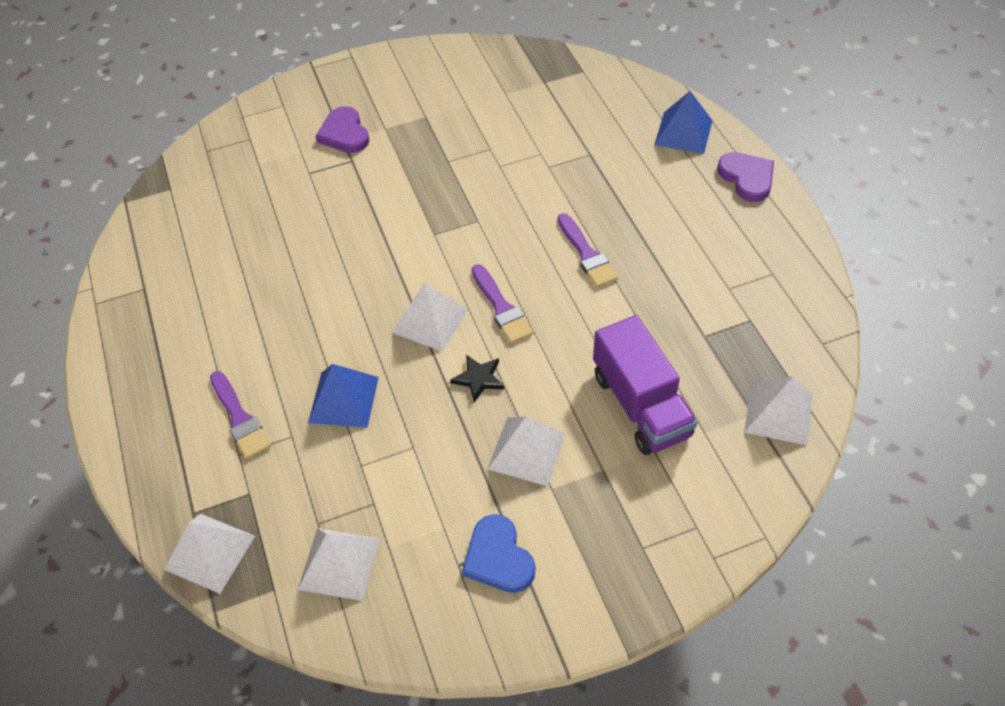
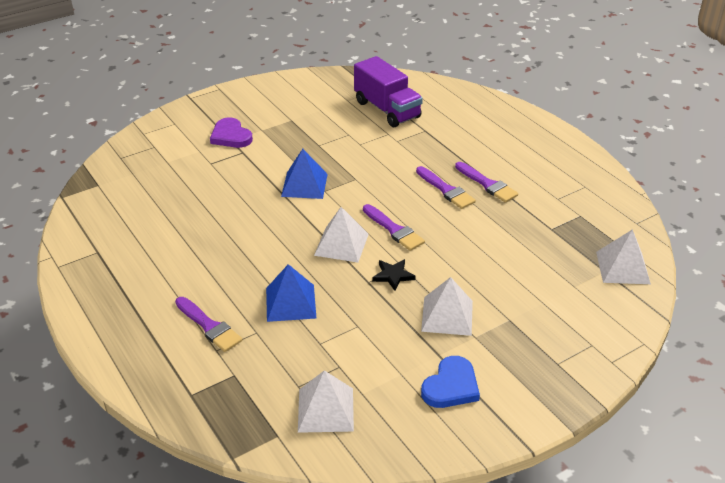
camera: 15 degrees left, 15 degrees down
(210, 552) = (215, 419): white pyramid -> none
(498, 557) = (451, 386): blue heart -> blue heart turned 105 degrees counterclockwise
(640, 405) = (521, 276): purple truck -> purple truck (387, 110)
(643, 252) = (487, 184): none -> purple brush
(683, 132) = (489, 111): blue pyramid -> blue pyramid (304, 185)
(747, 178) = (544, 133): purple heart -> none

